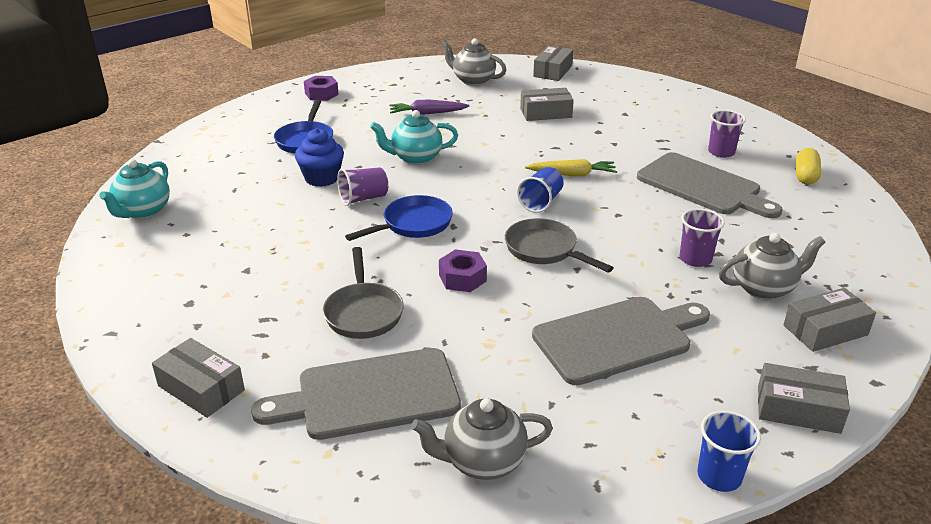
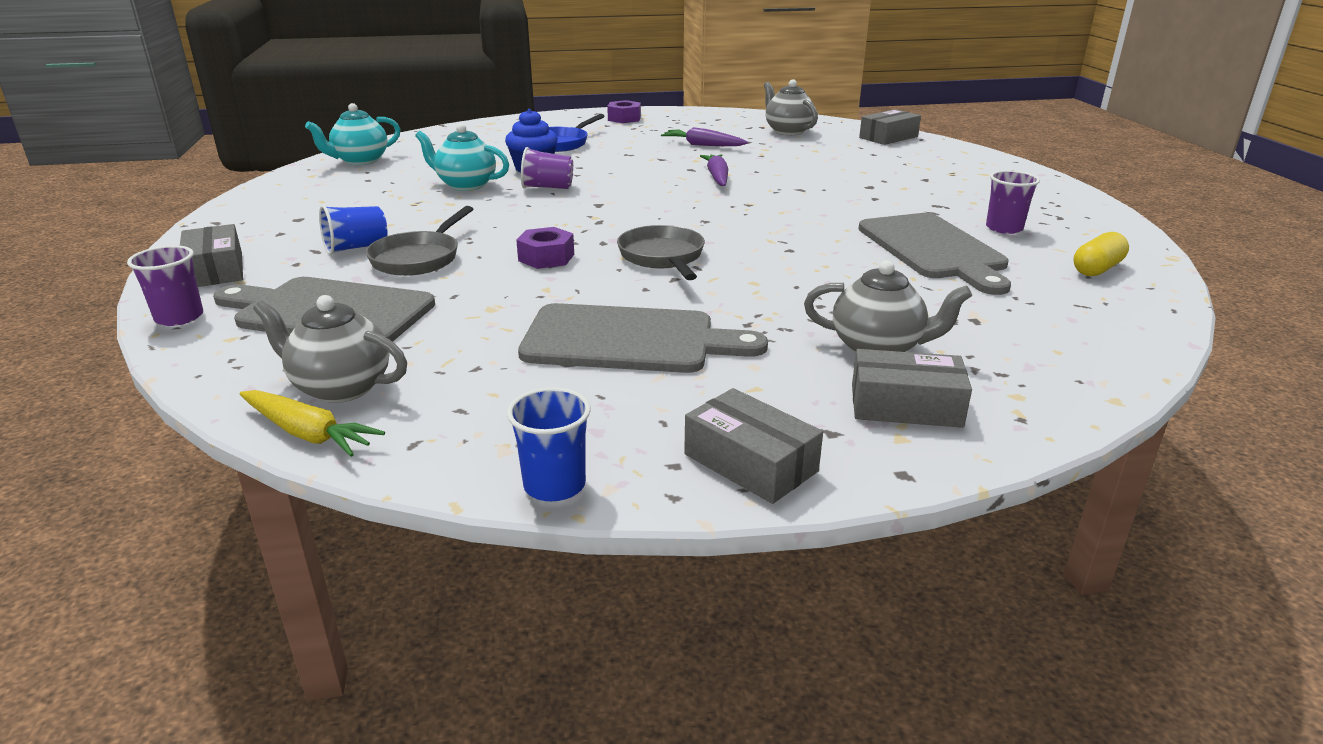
camera: 30 degrees right, 5 degrees down
(413, 224) = (563, 213): blue pan -> none
(415, 158) = (641, 171): turquoise teapot -> turquoise teapot (466, 185)
(482, 149) = (717, 177): none -> purple carrot
(541, 202) = (717, 223): blue cup -> blue cup (356, 248)
(545, 113) = (830, 164): grey box -> none
(572, 174) = (786, 211): yellow carrot -> yellow carrot (308, 433)
(695, 259) = (827, 303): purple cup -> purple cup (179, 317)

